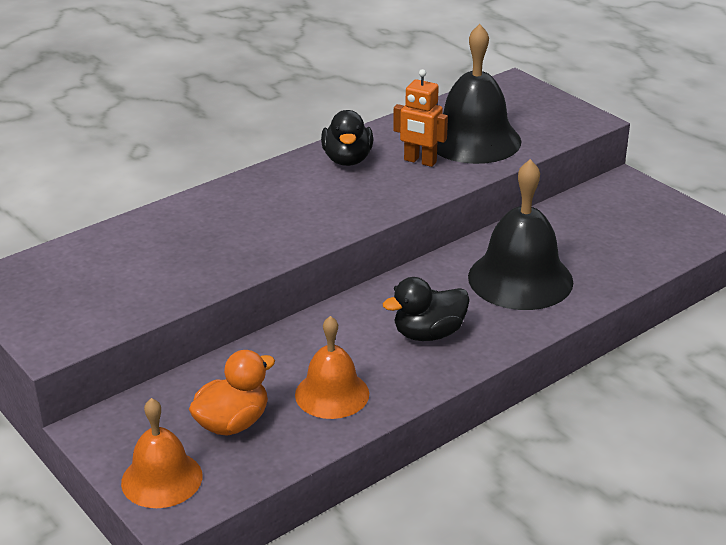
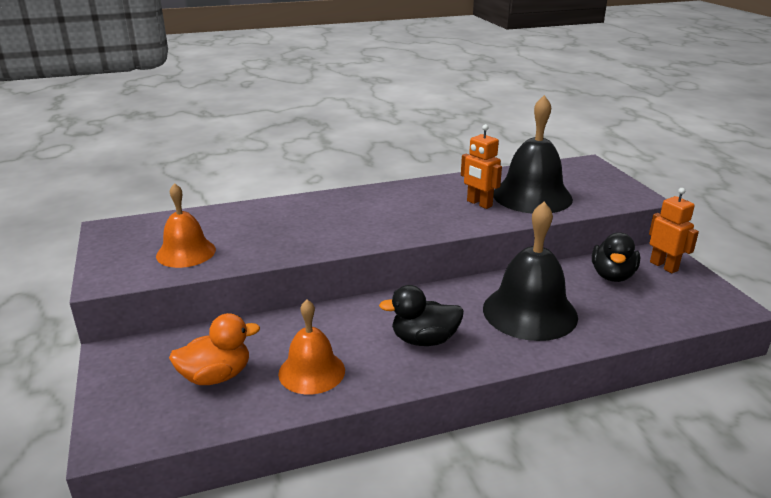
camera: 20 degrees right, 5 degrees down
(162, 479) = (127, 409): orange bell -> orange bell (186, 252)
(347, 160) = (423, 194): black duck -> black duck (612, 276)
(632, 197) = (664, 266): none -> orange robot

